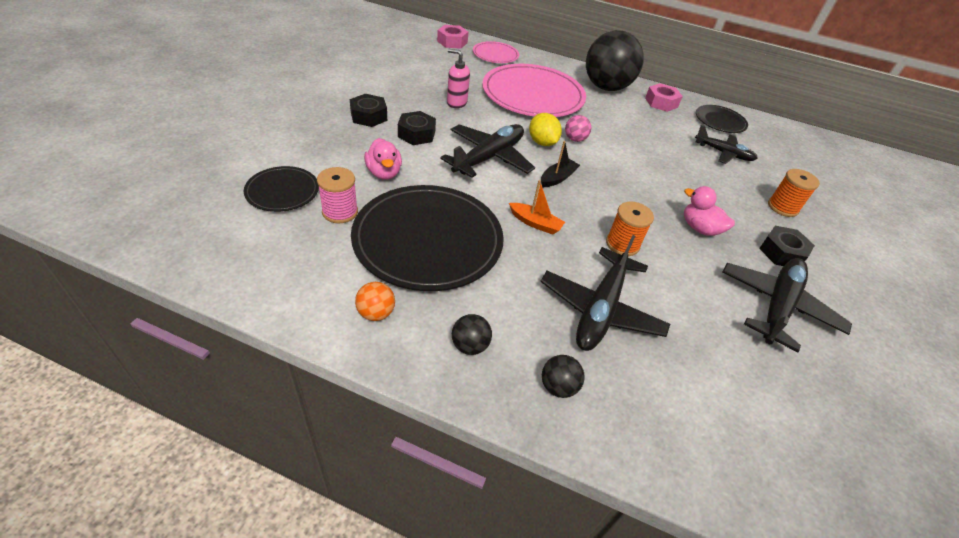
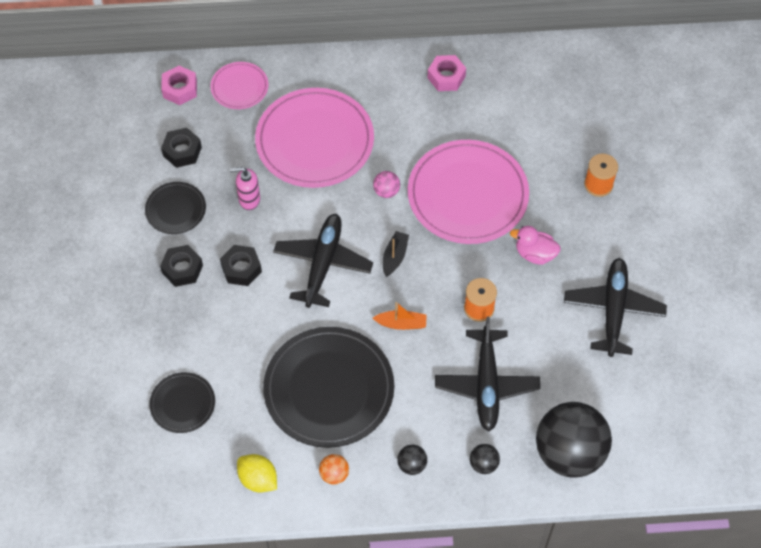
camera: 20 degrees left, 15 degrees up
(340, 212) = (243, 399): pink spool -> none
(384, 173) = (247, 336): pink duck -> none
(542, 143) = (359, 214): yellow lemon -> yellow lemon (258, 479)
(606, 87) = (381, 81): black ball -> black ball (569, 453)
(648, 167) = (467, 195): none -> pink plate
(720, 121) = (514, 77): black plate -> black plate (176, 209)
(723, 153) = (530, 132): black plane -> none
(782, 253) = (607, 246): black nut -> black nut (182, 151)

